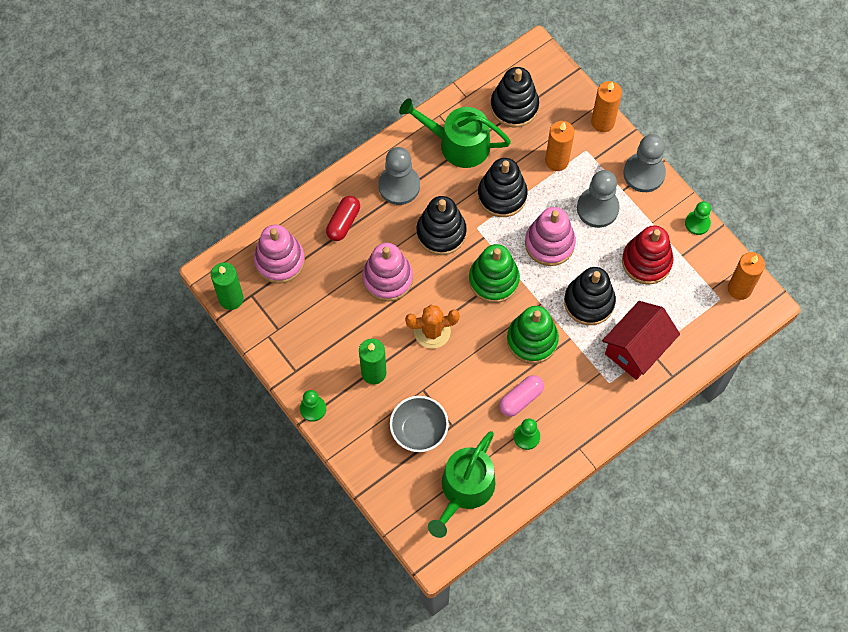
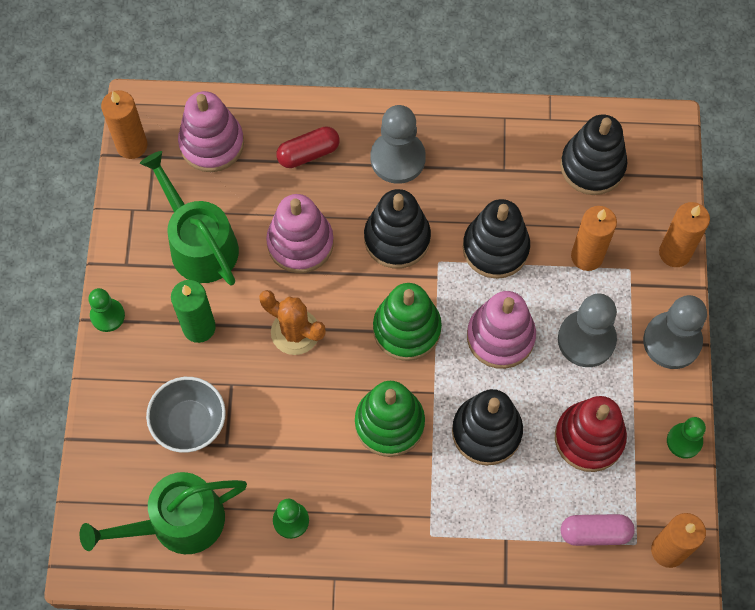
camera: 40 degrees right, 0 degrees up
(231, 299) = (132, 145): green candle -> orange candle
(458, 144) = (498, 161): green watering can -> green watering can (199, 243)
(520, 399) = (321, 475): pink capsule -> pink capsule (595, 533)
(636, 349) = (492, 523): red house -> none

